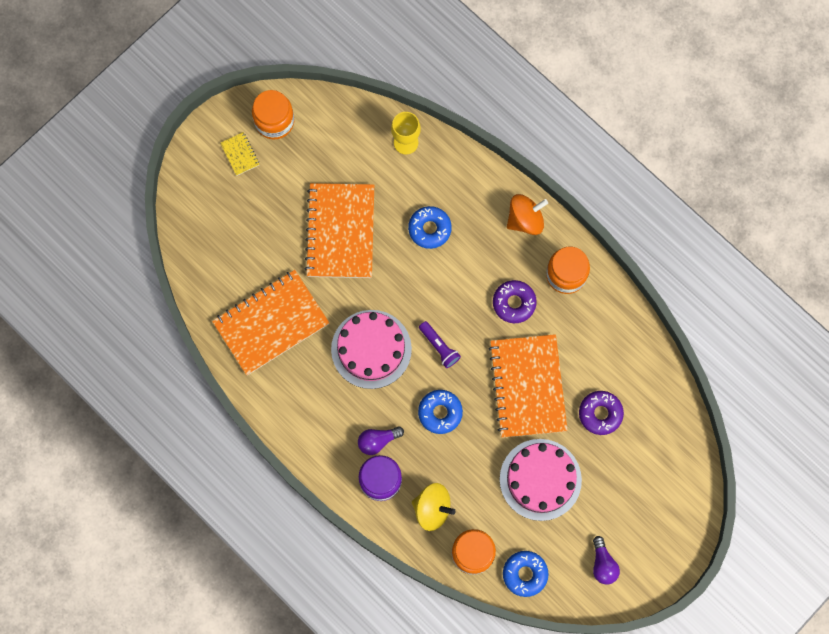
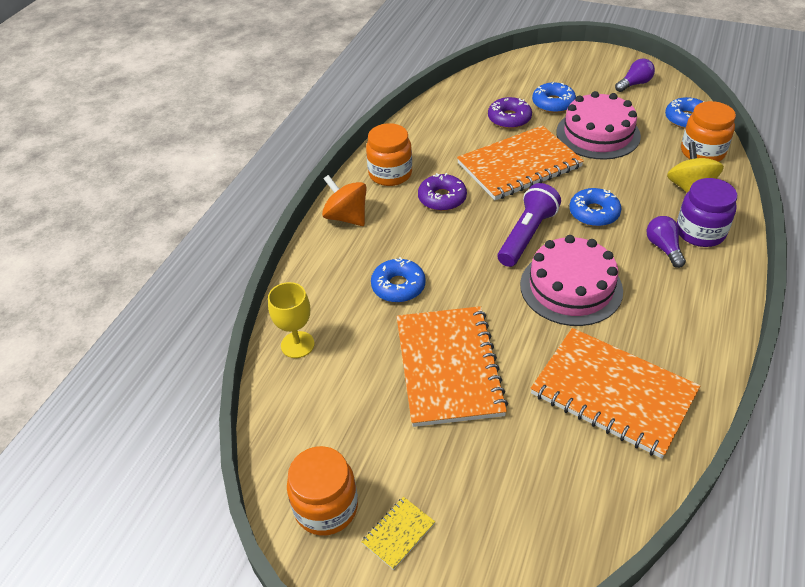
camera: 110 degrees left, 30 degrees down
(340, 232) = (449, 367): orange notebook -> orange notebook turned 75 degrees counterclockwise
(377, 441) = (663, 248): purple light bulb -> purple light bulb turned 150 degrees counterclockwise
(439, 347) = (526, 235): purple flashlight -> purple flashlight, size x1.59
(606, 467) = (553, 103): none -> blue donut

